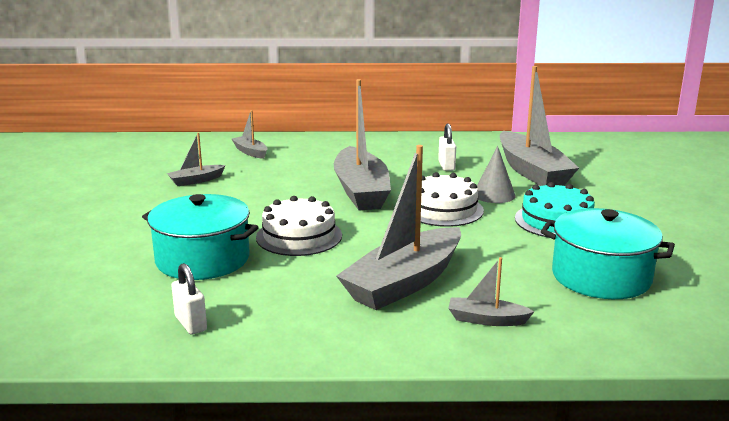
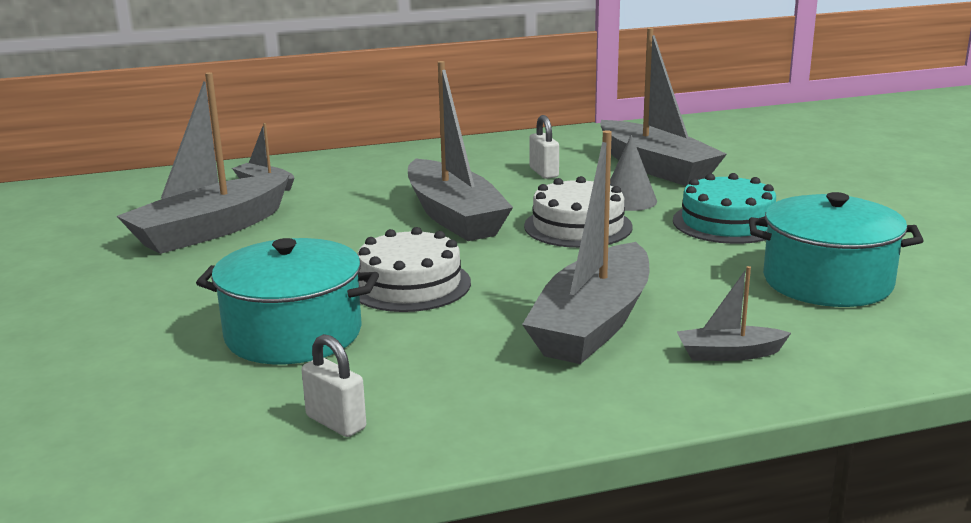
camera: 15 degrees left, 0 degrees up
(196, 181) = (210, 230): grey boat -> grey boat, size x2.16

